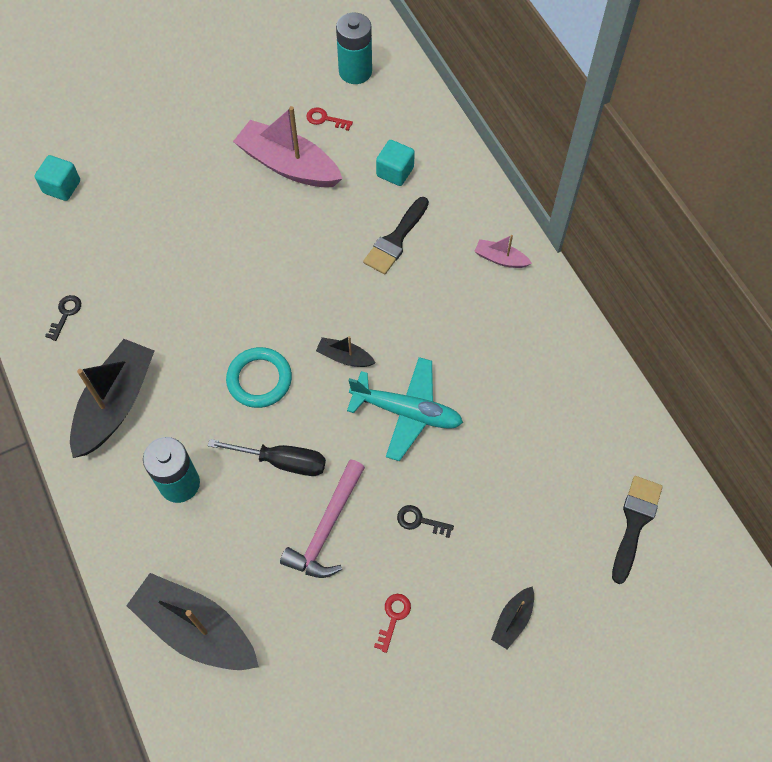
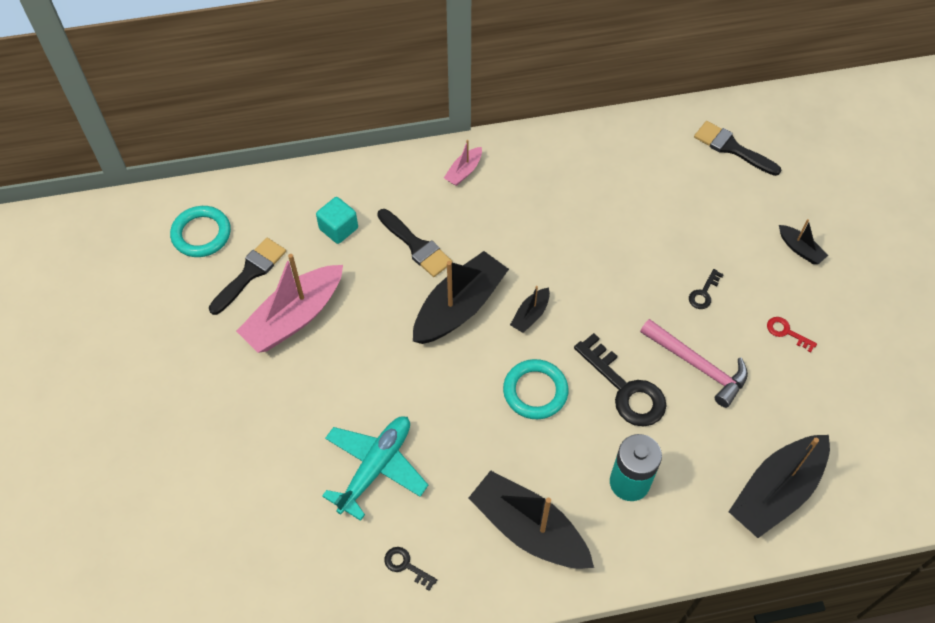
camera: 75 degrees left, 5 degrees down
(62, 187) = (234, 548): turquoise cube -> none
(282, 461) = (625, 389): black screwdriver -> black key
(325, 119) = (250, 273): red key -> black brush
(336, 293) = (459, 307): none -> black boat
(355, 71) = (201, 234): turquoise battery -> turquoise ring
(407, 412) = (598, 278): turquoise plane -> turquoise plane (375, 467)

